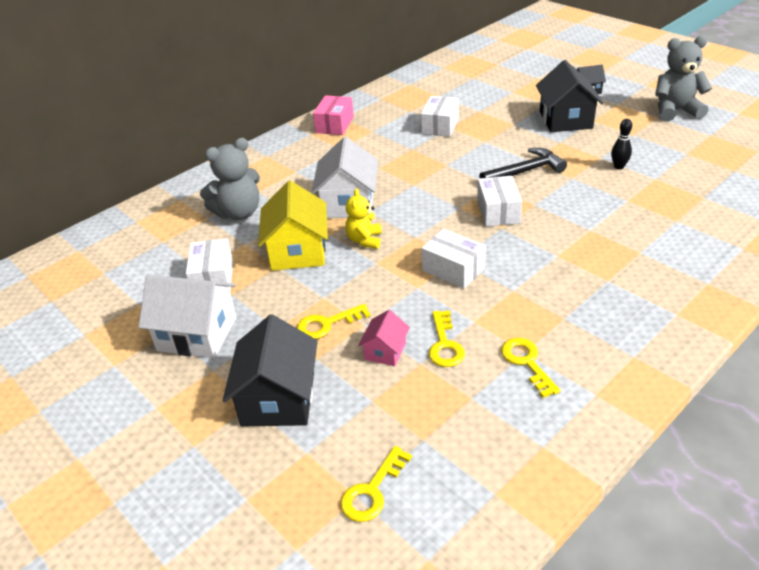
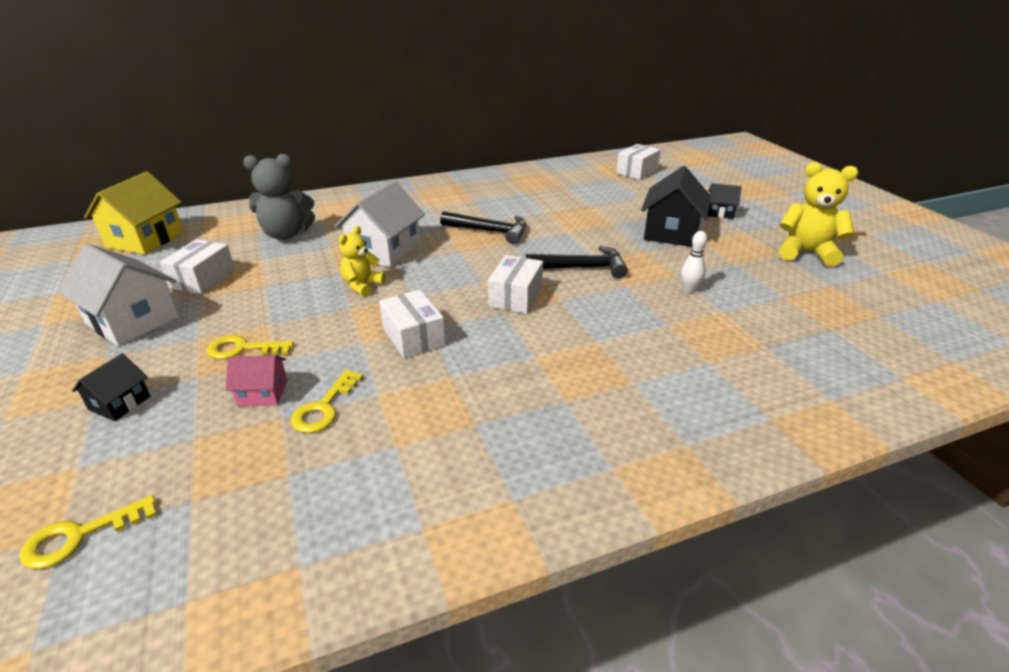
camera: 20 degrees right, 5 degrees down
(278, 399) = (120, 403): black house -> black house, size x0.52
(298, 251) = (295, 278): yellow house -> yellow house (145, 240)
(334, 125) = (445, 187): pink box -> none
(385, 351) = (263, 393): pink house -> pink house turned 45 degrees clockwise
(419, 159) = (489, 231): none -> black hammer
(440, 126) = (538, 209): white box -> white box (637, 171)
(527, 362) = (385, 459): yellow key -> none
(618, 167) = (689, 289): black bowling pin -> white bowling pin
(675, 111) = (806, 253): grey teddy bear -> yellow teddy bear

